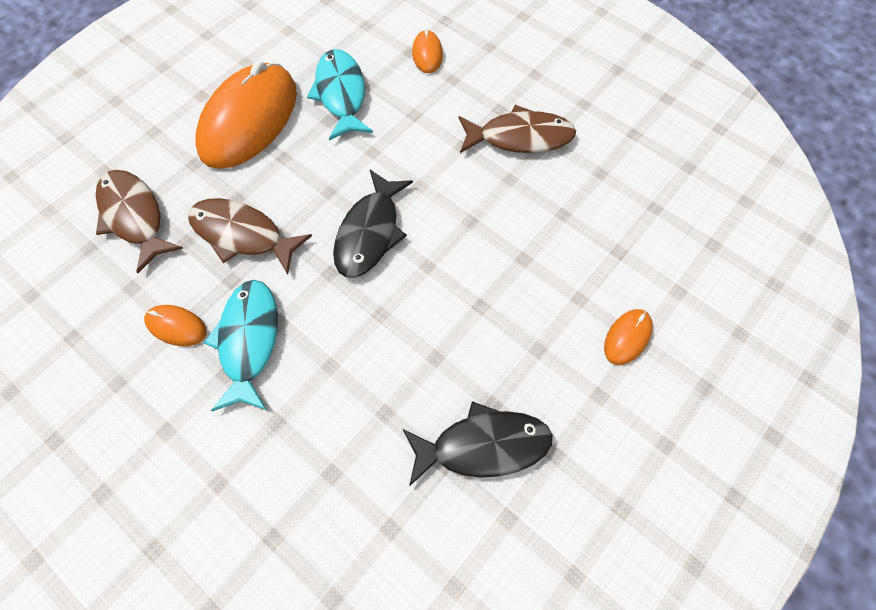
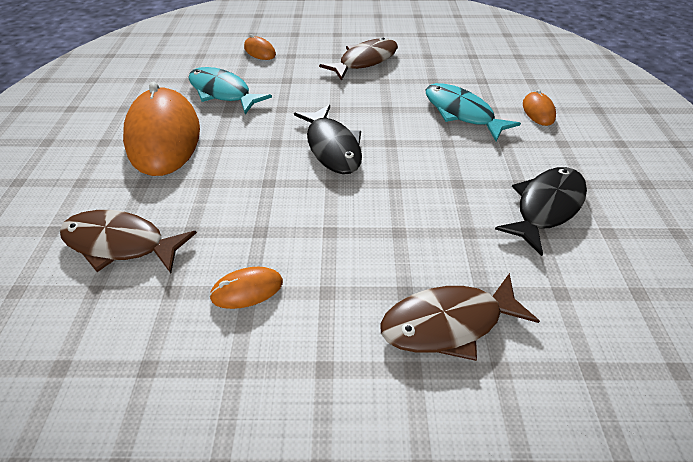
camera: 40 degrees left, 15 degrees down
(242, 235) = (237, 199): brown fish -> brown fish (448, 322)
(249, 341) = (321, 257): turquoise fish -> turquoise fish (461, 113)

